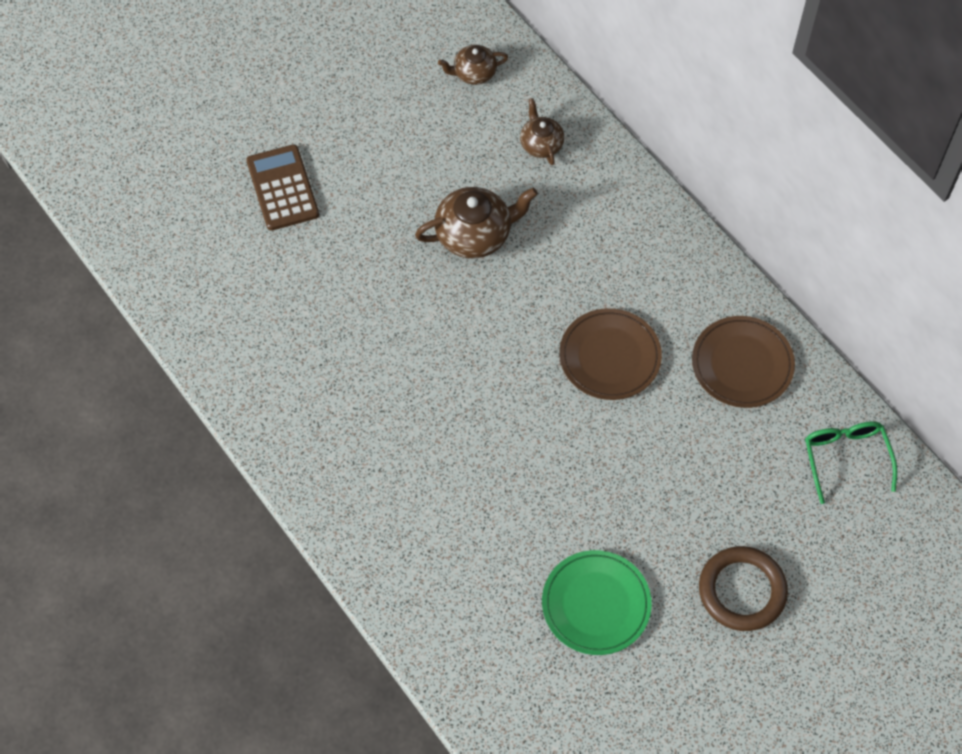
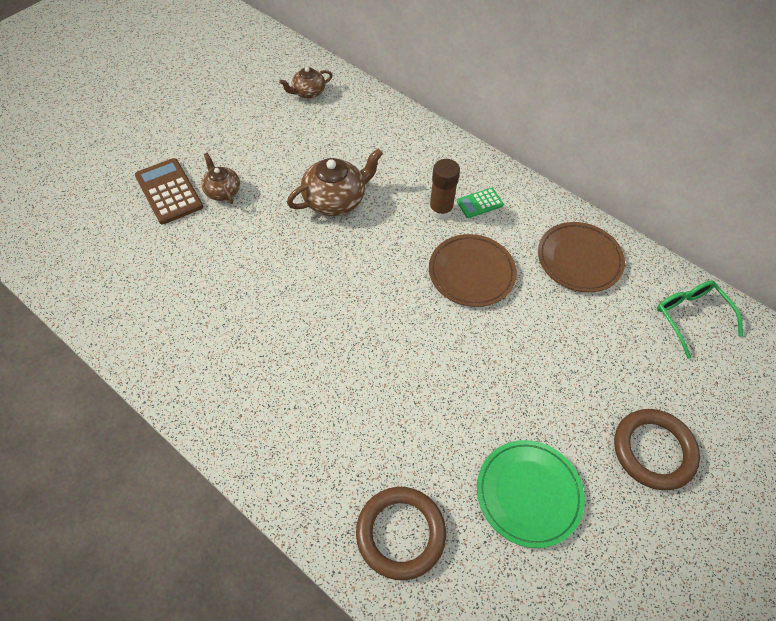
camera: 15 degrees left, 5 degrees down
(458, 613) = (400, 533): none -> brown ring
(541, 144) = (371, 130): brown teapot -> brown teapot (222, 191)
(597, 270) = (440, 210): none -> brown glue stick
(646, 270) = (479, 203): none -> green calculator

